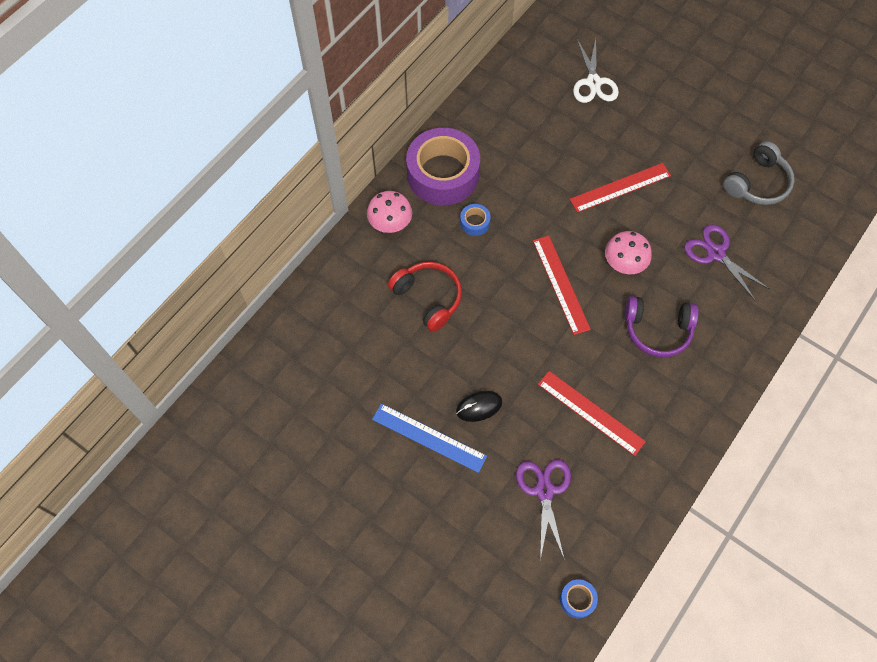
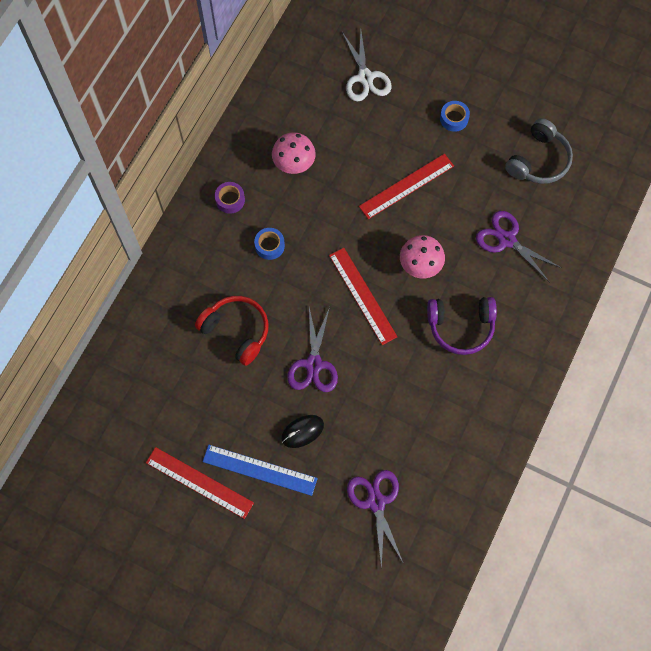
camera: 10 degrees left, 5 degrees up
(390, 225) = (187, 262): pink mushroom -> pink mushroom (294, 164)
(443, 174) = (230, 200): purple tape -> purple tape, size x0.40
(501, 342) = (313, 364): none -> purple scissors
(577, 599) = (420, 598): blue tape -> blue tape (454, 119)
(591, 412) = (409, 419): red ruler -> red ruler (199, 482)

